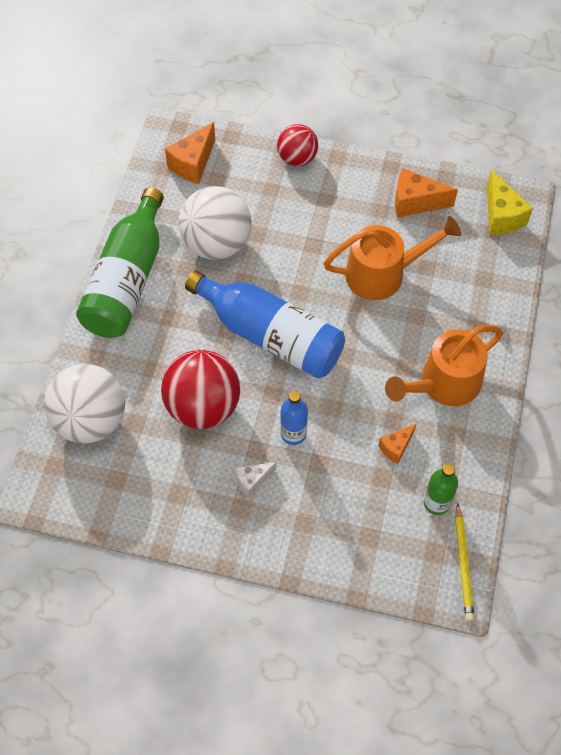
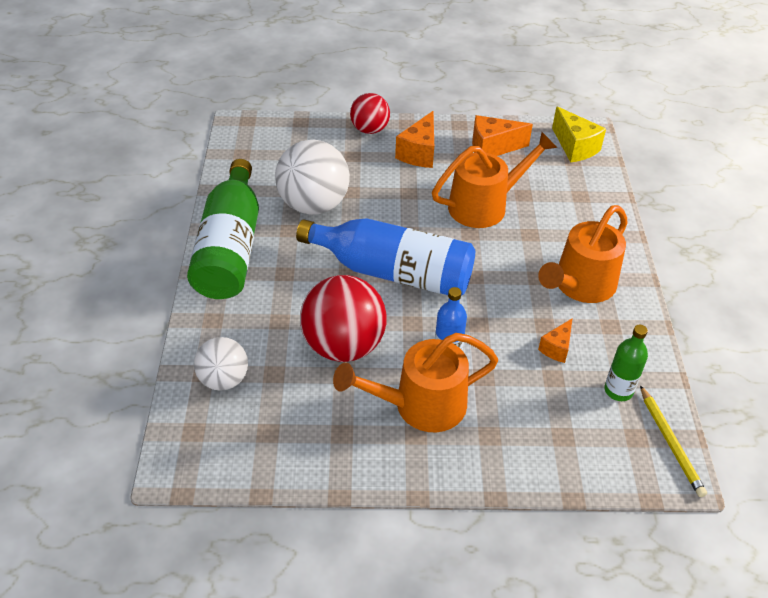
camera: 15 degrees left, 15 degrees down
(91, 420) = (224, 379): white ball -> white ball, size x0.60
(193, 164) = (270, 146): orange cheese -> orange cheese (419, 153)
(253, 481) = (420, 405): white cheese -> orange watering can

